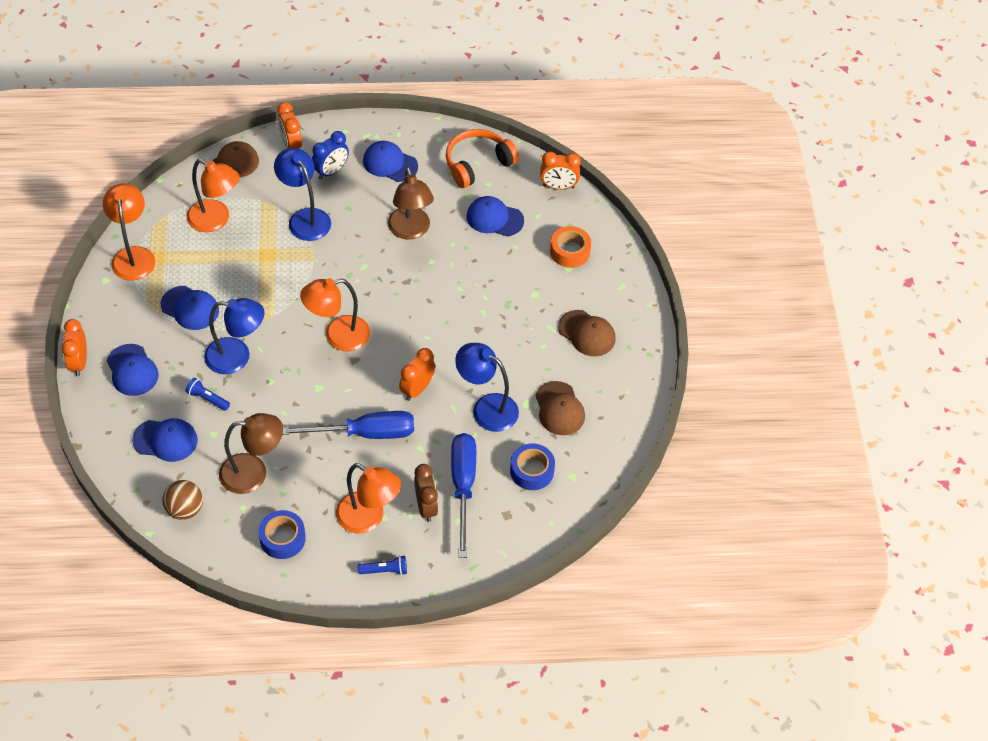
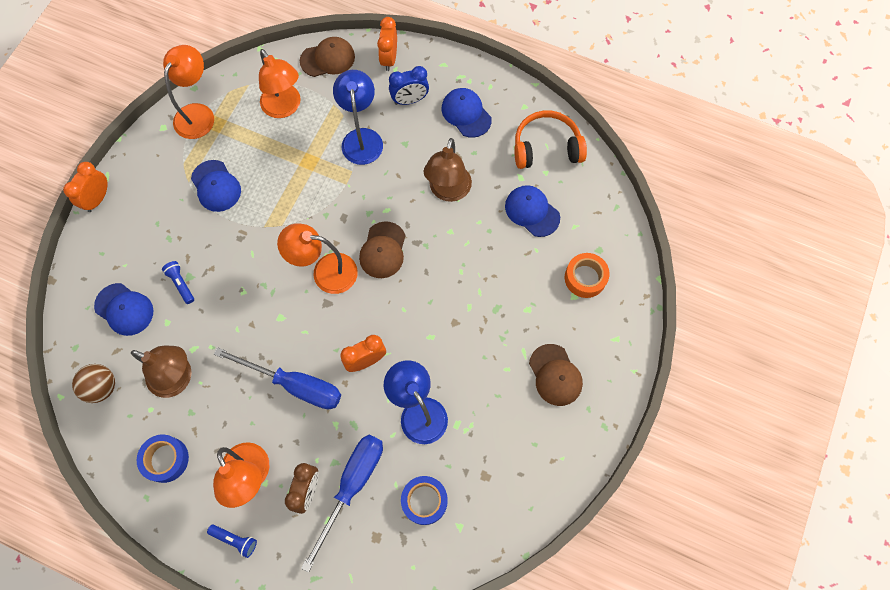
camera: 30 degrees right, 15 degrees up
(132, 370) = (135, 226): blue cap -> none
(237, 357) = (228, 253): blue lamp -> none
(558, 186) = (610, 203): orange clock -> none
(559, 409) = (486, 445): brown cap -> brown cap (383, 250)

